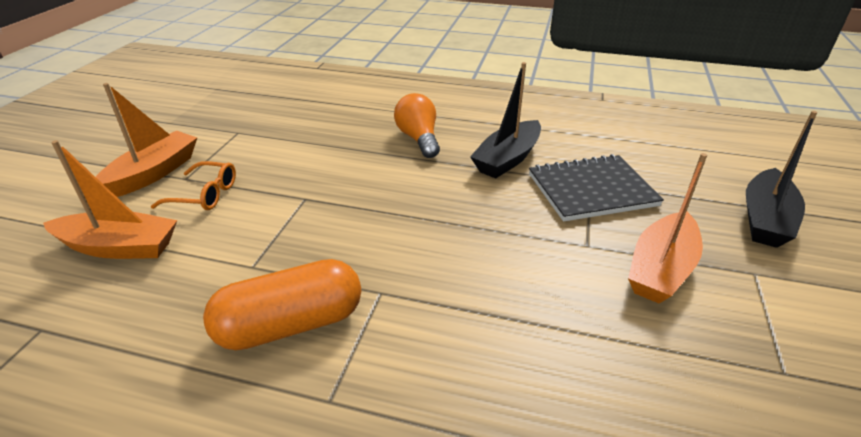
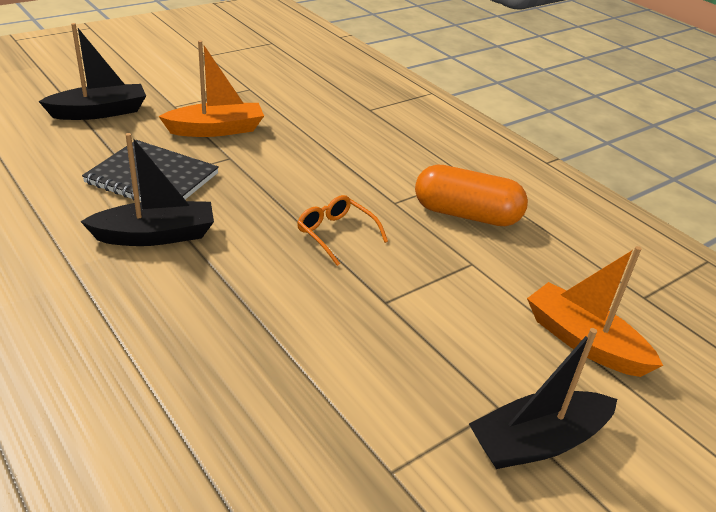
camera: 145 degrees left, 0 degrees up
(153, 173) = (538, 441): orange boat -> black boat
(205, 195) = (483, 364): orange glasses -> orange glasses (335, 233)
(418, 139) = (191, 309): orange light bulb -> none

